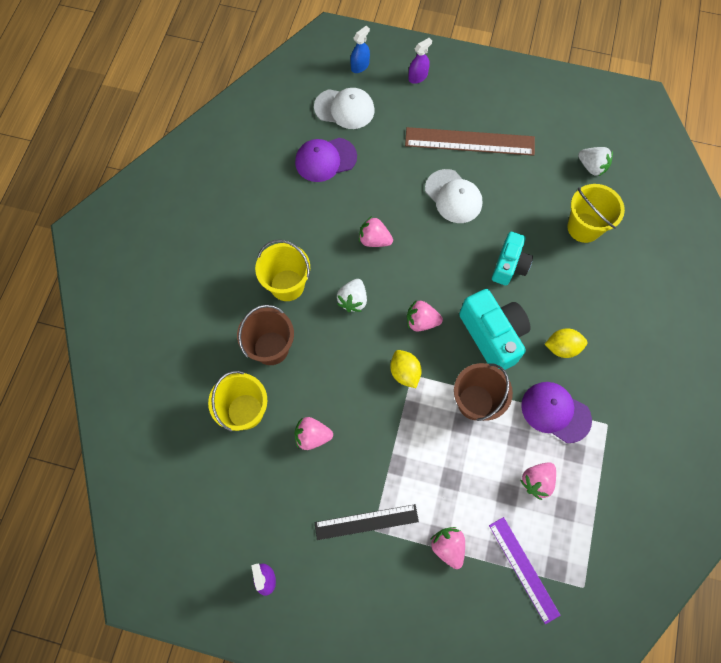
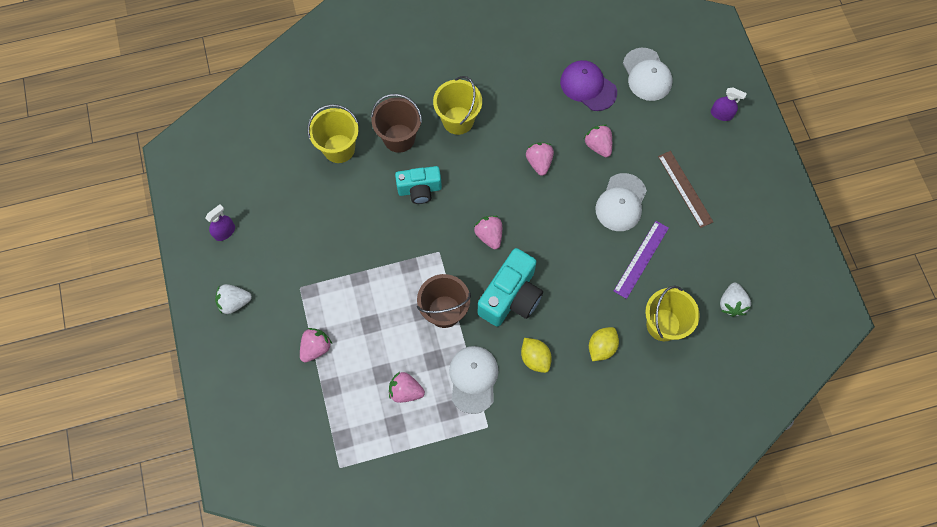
camera: 60 degrees right, 0 degrees up
(312, 436) = (346, 205): pink strawberry -> pink strawberry (598, 146)
(353, 300) = (475, 175): white strawberry -> white strawberry (234, 302)
(360, 66) = (698, 63): blue spray bottle -> none
(366, 522) = (303, 279): black ruler -> none
(404, 372) = (437, 245): yellow lemon -> yellow lemon (601, 347)
(469, 141) = (685, 189): brown ruler -> brown ruler, size x0.66
(509, 265) = (584, 279): turquoise camera -> turquoise camera (419, 190)
(523, 569) = (329, 413): purple ruler -> purple ruler (641, 259)
(555, 412) = (473, 379): purple cap -> white cap

